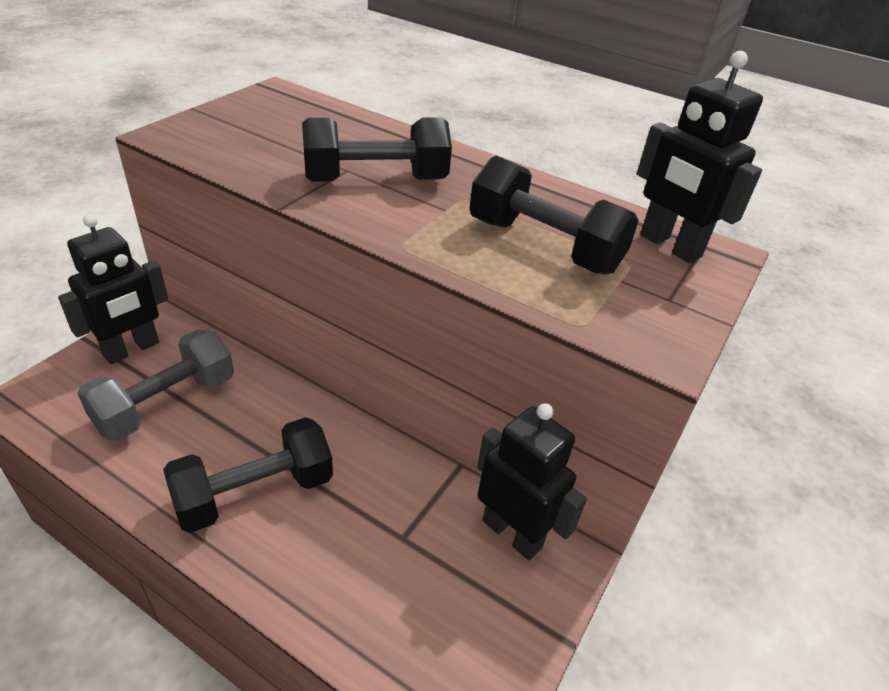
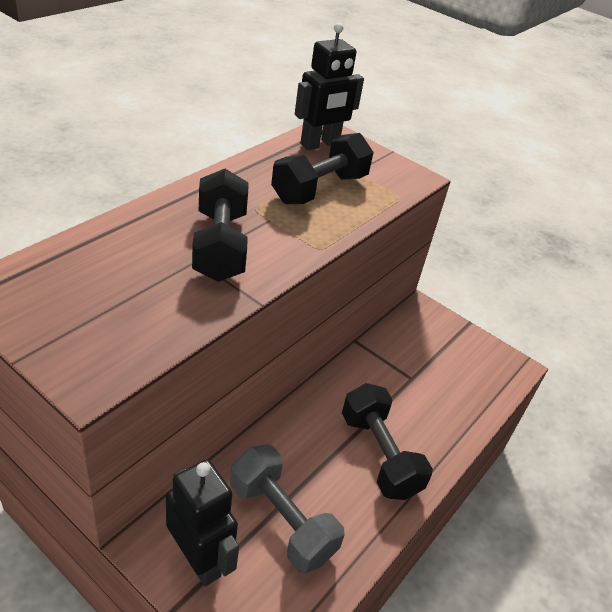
camera: 85 degrees left, 0 degrees up
(512, 533) = (407, 328): black robot -> none

